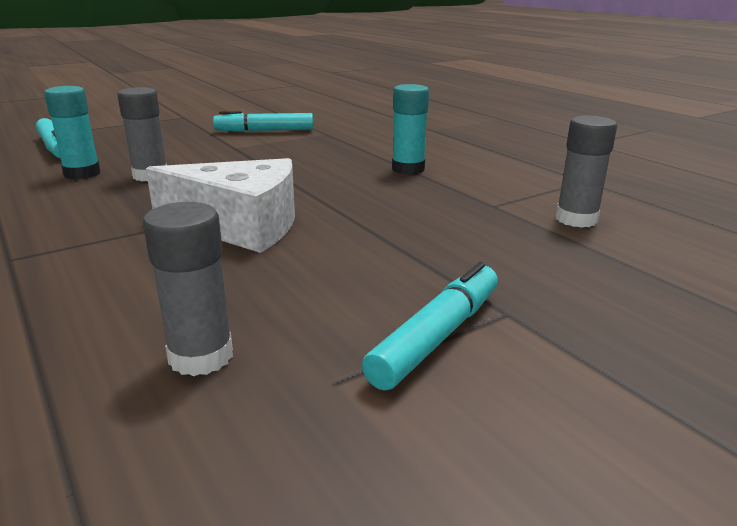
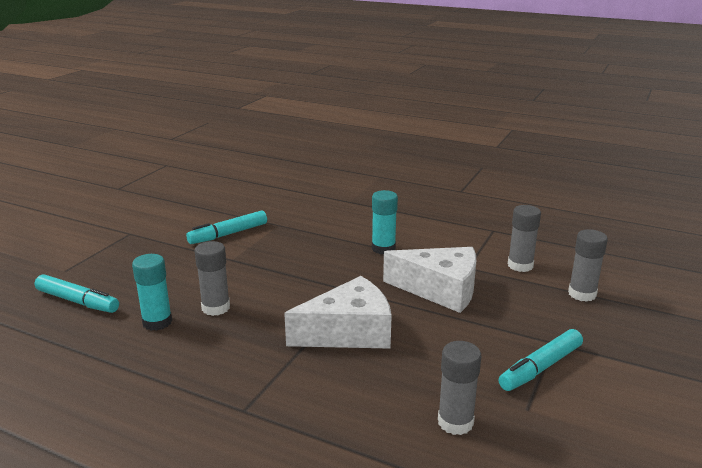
camera: 30 degrees left, 0 degrees up
(419, 217) = (440, 290): none -> white cheese
(437, 336) = (540, 368): turquoise marker -> turquoise marker turned 135 degrees counterclockwise
(641, 271) = (582, 294): none -> grey glue stick

